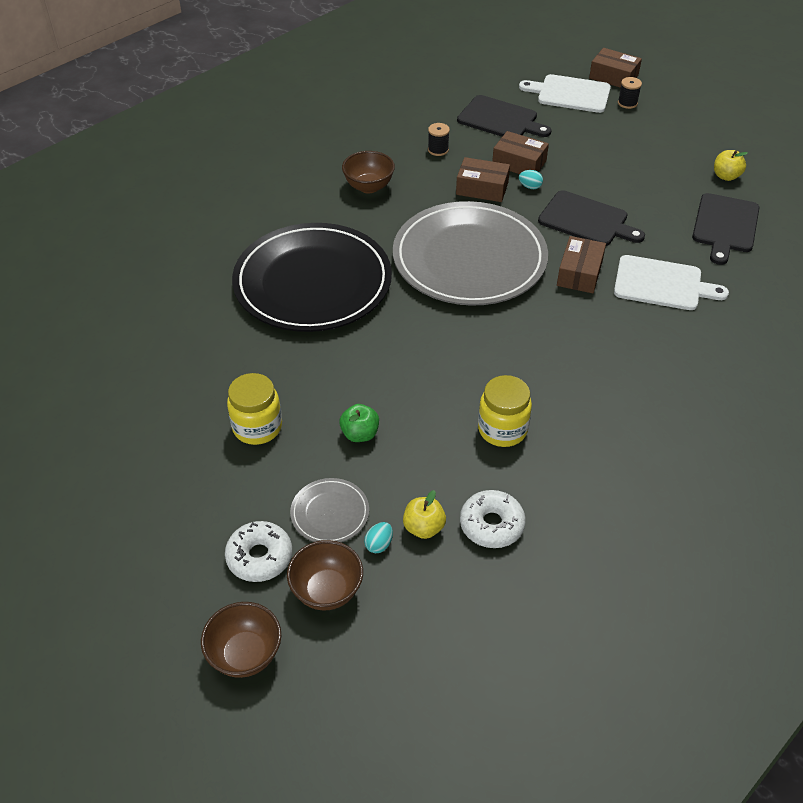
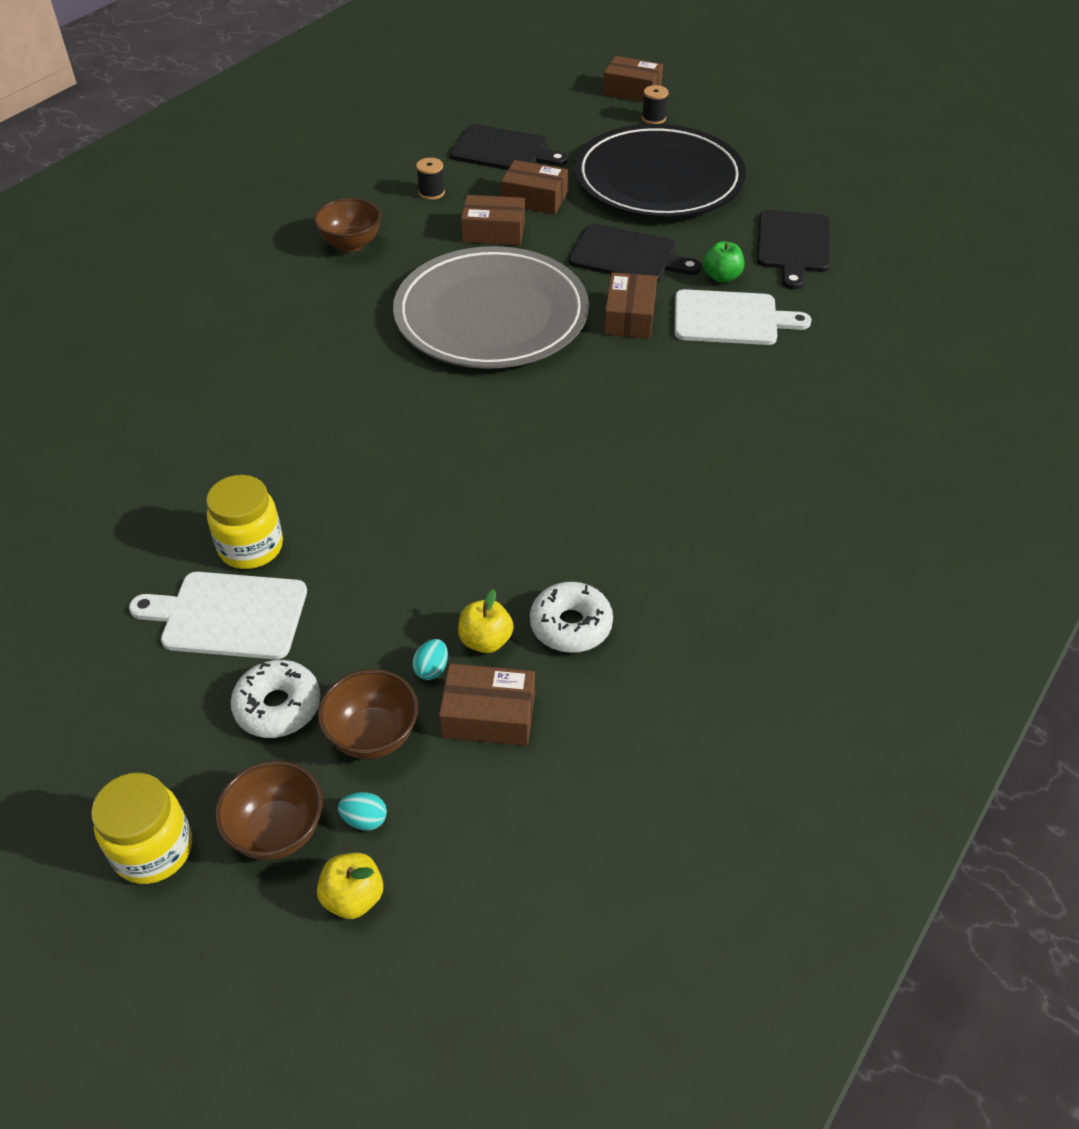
camera: 10 degrees left, 0 degrees up
(313, 282) = (297, 364): black plate -> black plate (658, 179)
(330, 513) = (362, 639): grey plate -> none
(360, 434) = (386, 538): green apple -> green apple (721, 277)
(416, 588) = (488, 715): none -> brown box
(502, 429) = (565, 510): yellow jar -> yellow jar (153, 849)
(530, 187) = (552, 224): turquoise egg -> turquoise egg (364, 819)
(570, 94) = (583, 114): white cutting board -> white cutting board (229, 615)
(726, 176) = (784, 189): yellow apple -> yellow apple (353, 897)

